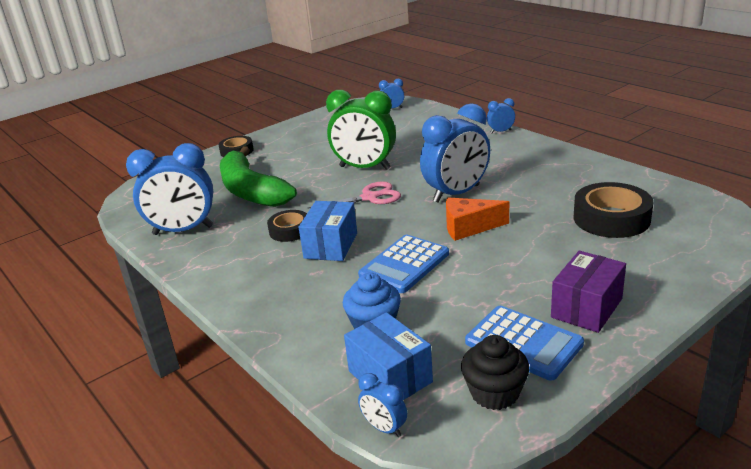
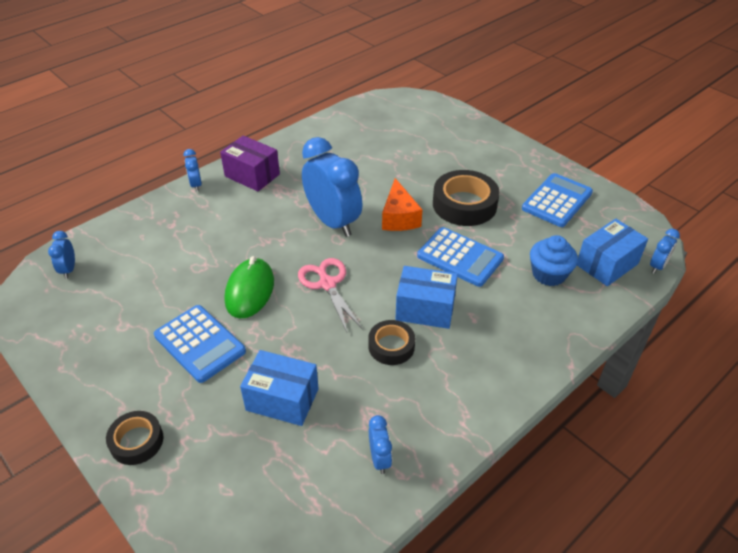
camera: 95 degrees left, 15 degrees up
(183, 230) = (379, 459): blue clock -> blue clock, size x0.45
(251, 191) = (282, 399): green banana -> blue box
(312, 157) = (200, 343): none -> blue calculator
(364, 168) = (250, 291): green clock -> green mouse
(494, 393) = (610, 217): black cupcake -> none
(586, 308) = (513, 170): purple box -> purple box (252, 175)
(611, 218) = (393, 144): black tape -> black tape (464, 204)

